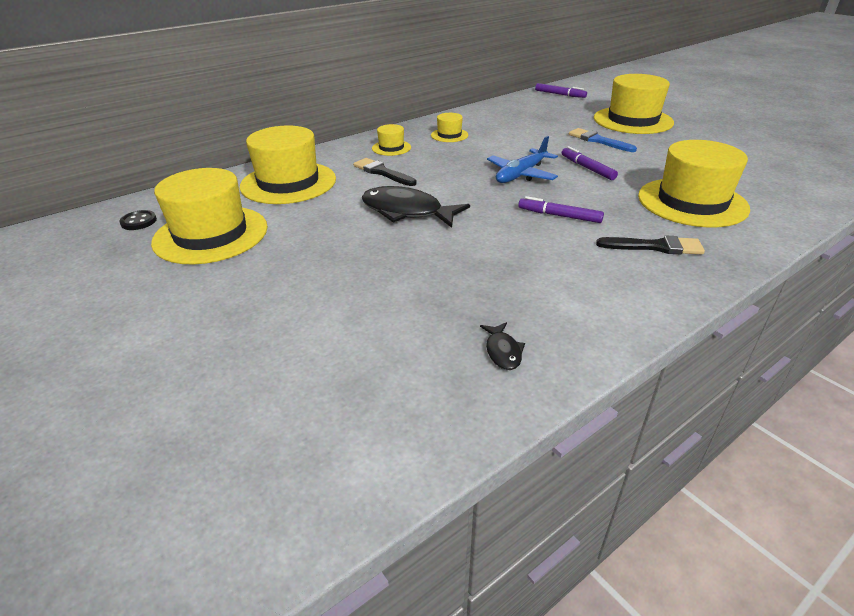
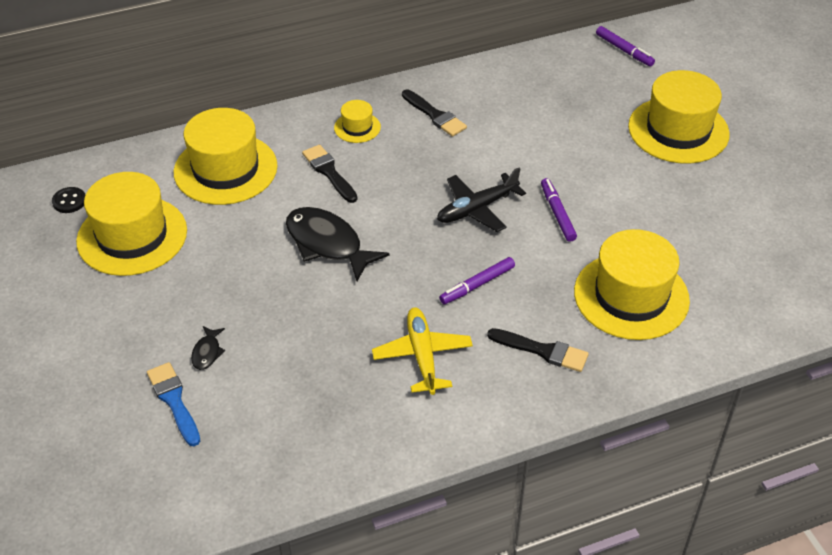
camera: 15 degrees right, 10 degrees up
(449, 135) = (435, 115): yellow hat -> black brush
(502, 351) = (330, 436): black fish -> black fish (207, 352)
(521, 174) = (477, 209): blue plane -> black plane
(549, 269) = (422, 356): none -> yellow plane
(559, 216) = (477, 285): purple marker -> purple marker turned 75 degrees counterclockwise
(598, 140) = (605, 164): blue brush -> blue brush (174, 401)

